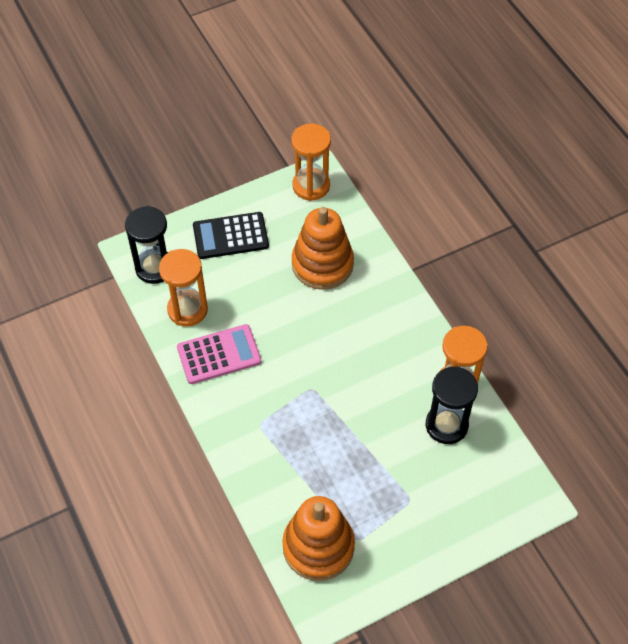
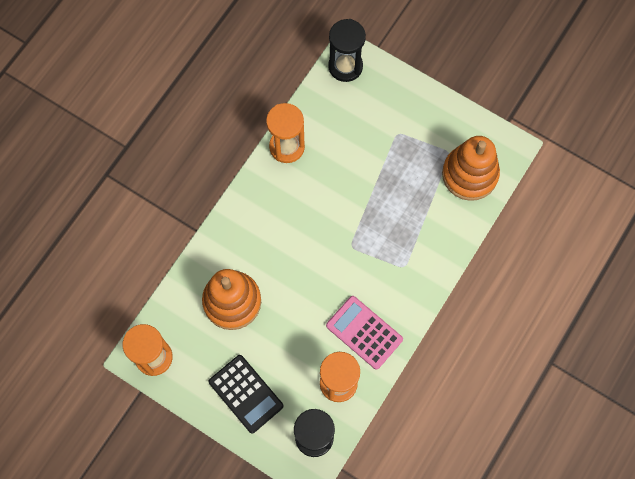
camera: 120 degrees left, 15 degrees up
(446, 425) = (324, 137): black hourglass -> black hourglass (345, 66)

